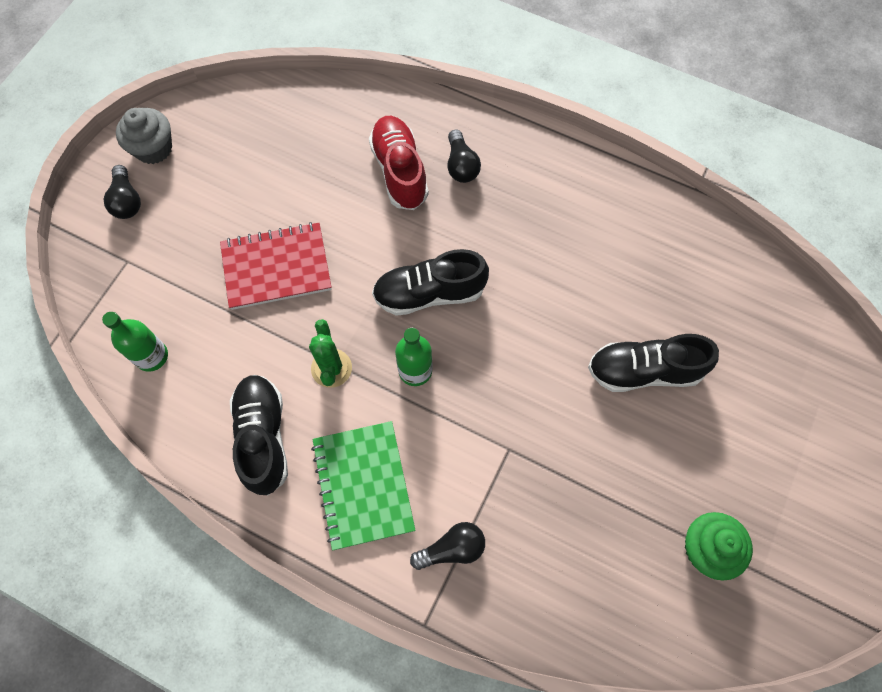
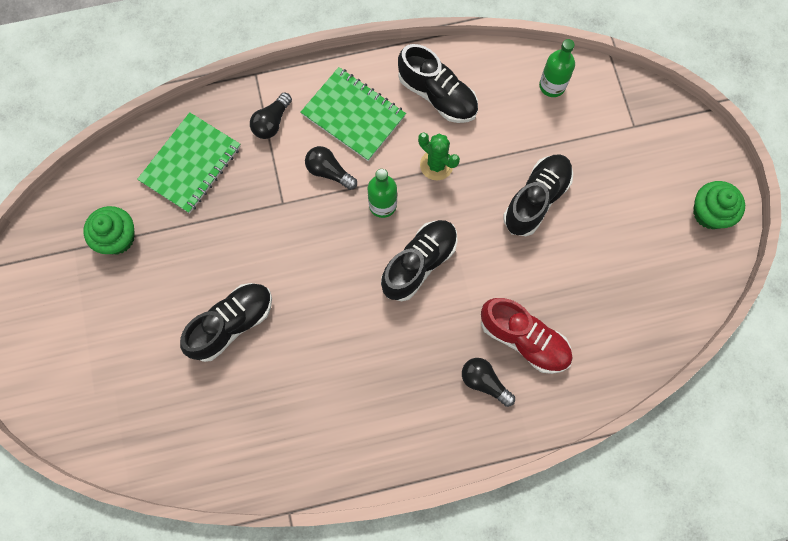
camera: 140 degrees right, 5 degrees up
(127, 201) = (682, 163): black light bulb -> black light bulb (329, 172)
(153, 148) = (710, 213): grey cupcake -> green cupcake
(276, 267) = (536, 199): red notebook -> black shoe
(573, 571) = (191, 164): none -> green notebook

